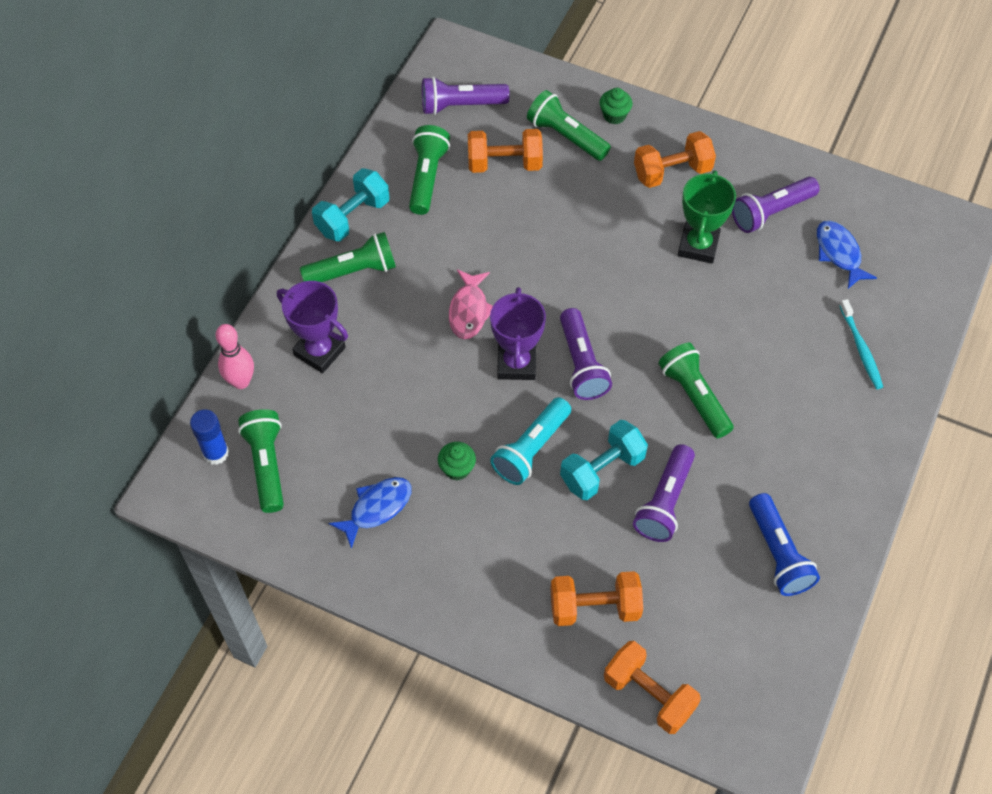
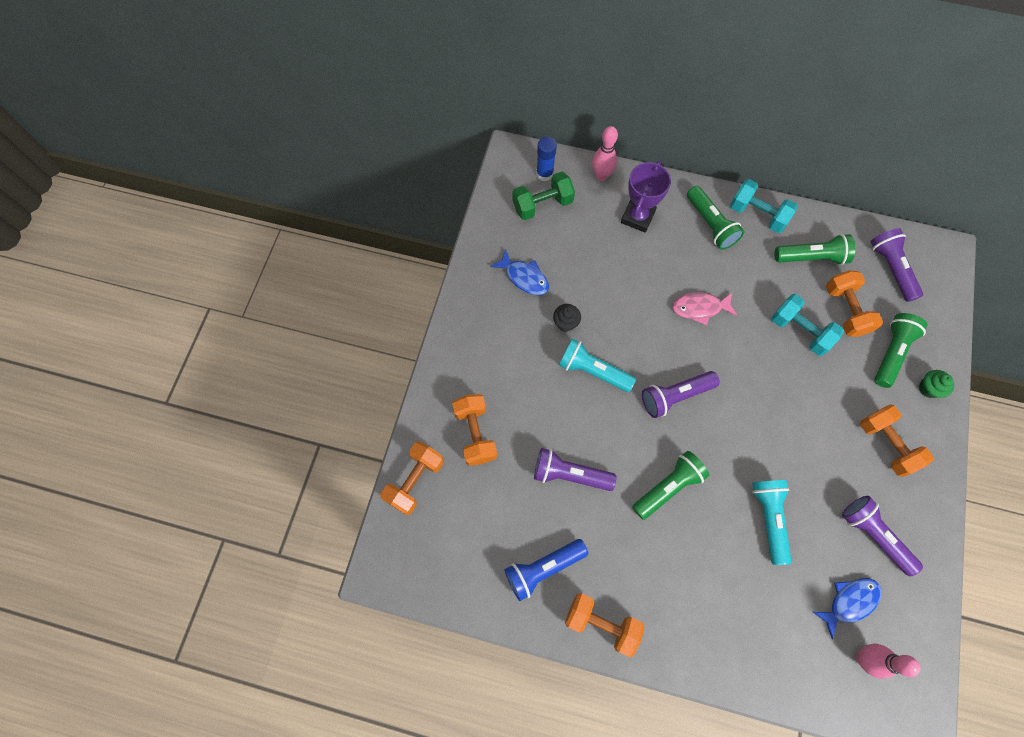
camera: 80 degrees right, 10 degrees up
(267, 465) = (542, 205): green flashlight -> green dumbbell
(457, 469) = (565, 323): green cupcake -> black cupcake
(516, 363) = (663, 349): purple trophy -> none
(602, 470) = (587, 424): turquoise dumbbell -> turquoise dumbbell (799, 331)
(698, 246) = (816, 474): green trophy -> none
(742, 304) = (768, 518): none -> turquoise flashlight
(847, 501) = (601, 624): none -> orange dumbbell
(861, 349) = (753, 628): turquoise toothbrush -> none
(896, 257) = (863, 658): none -> pink bowling pin

